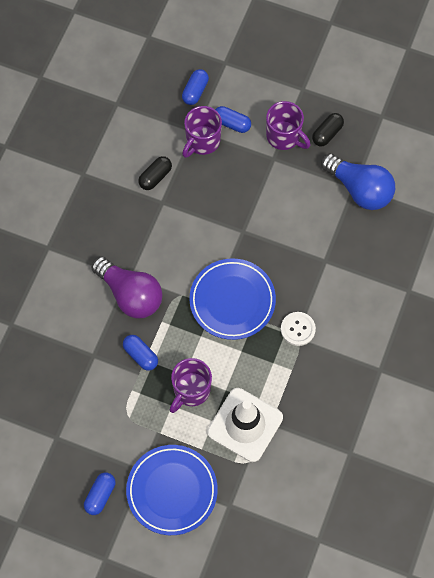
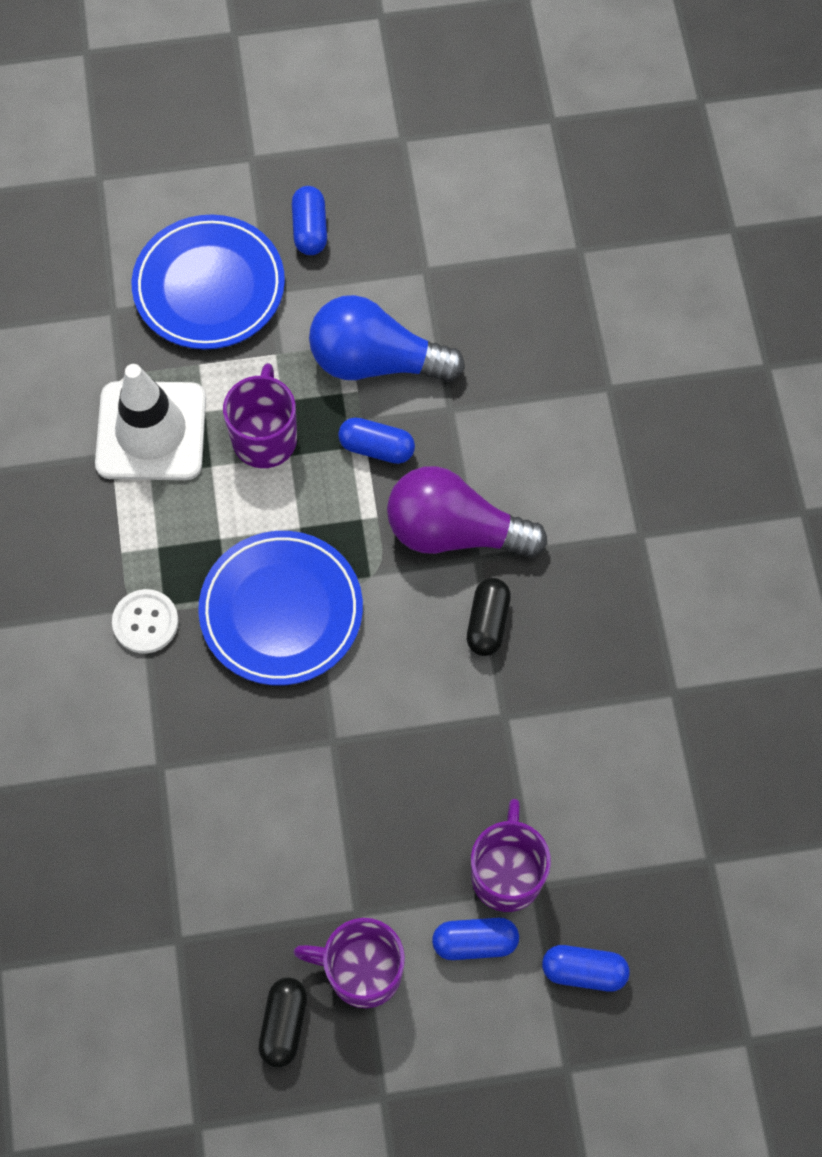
camera: 150 degrees right, 0 degrees up
(155, 177) = (546, 757): black capsule -> black capsule (488, 623)
(195, 91) = (584, 971): blue capsule -> blue capsule turned 75 degrees counterclockwise
(359, 189) = (164, 940): blue light bulb -> blue light bulb (375, 361)

